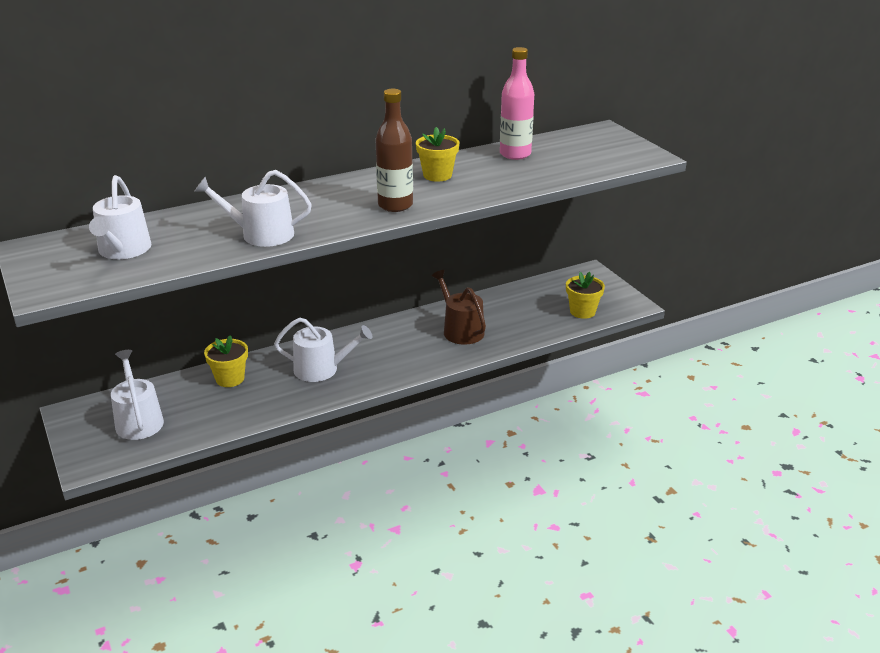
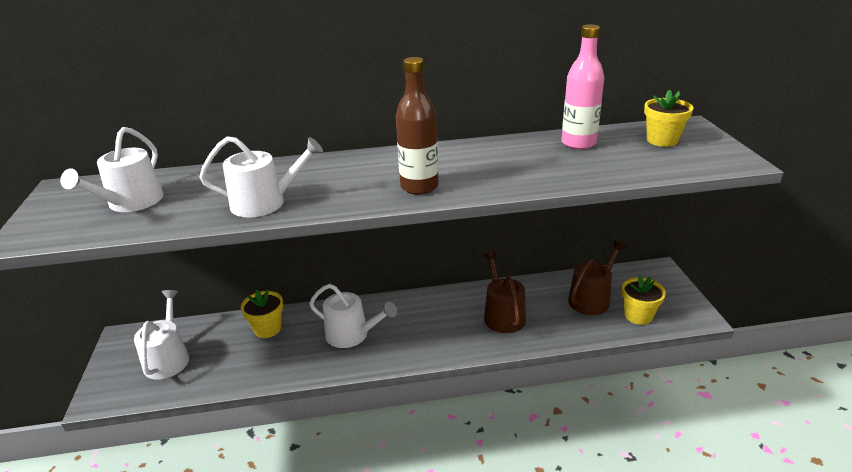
camera: 20 degrees right, 0 degrees up
(261, 234) = (265, 202): white watering can -> white watering can turned 150 degrees clockwise
(437, 175) = (483, 158): yellow flower pot -> yellow flower pot (662, 140)
(537, 304) = (592, 298): none -> brown watering can

